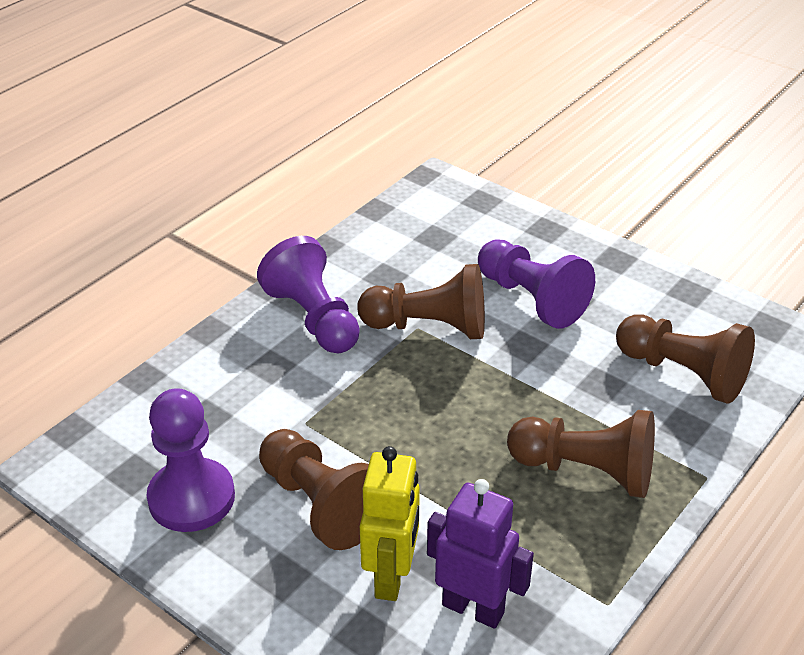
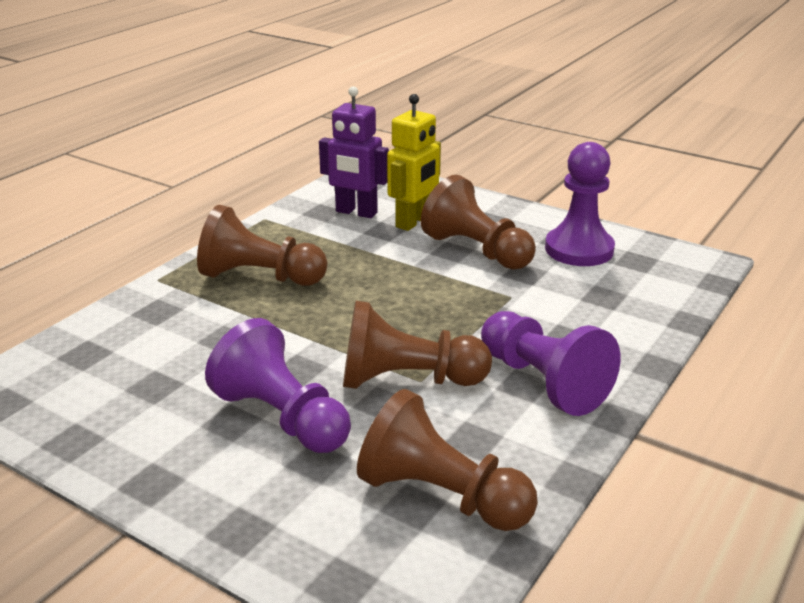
camera: 175 degrees right, 10 degrees down
(391, 577) = (413, 222): yellow robot -> yellow robot turned 150 degrees counterclockwise
(683, 373) = (134, 350): brown pawn -> brown pawn (441, 496)

